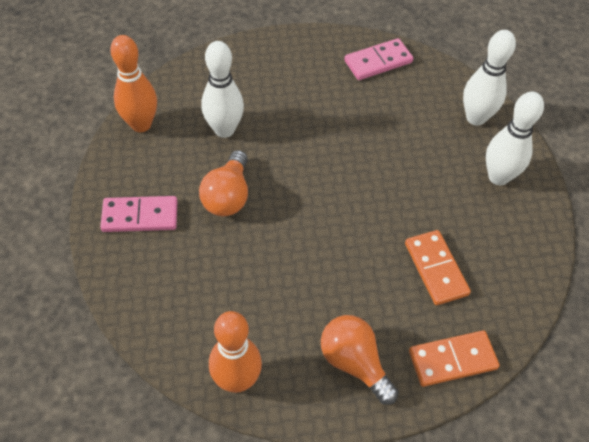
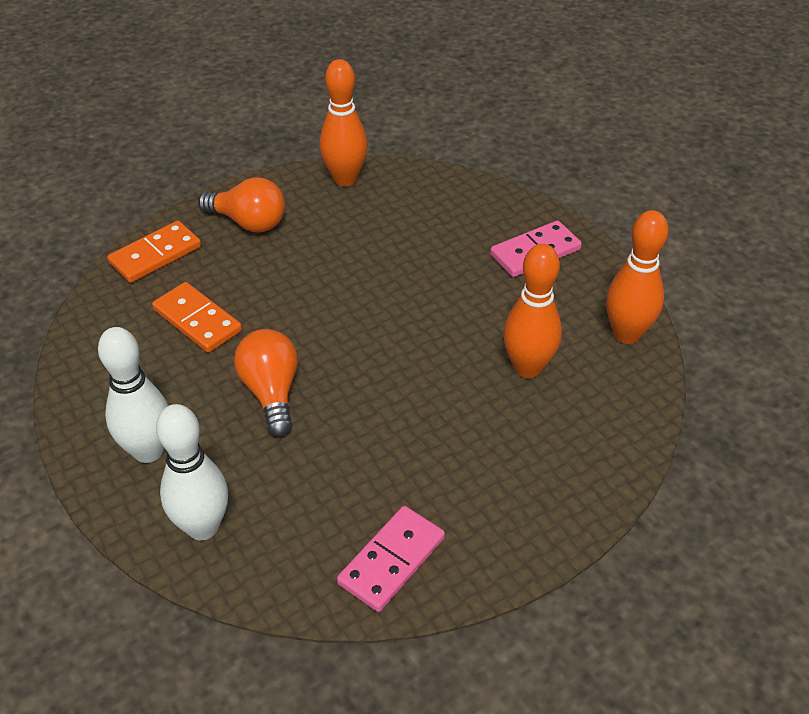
camera: 155 degrees right, 10 degrees down
(224, 130) = (528, 368): white bowling pin -> orange bowling pin
(228, 196) = (464, 302): orange light bulb -> orange light bulb (271, 392)

